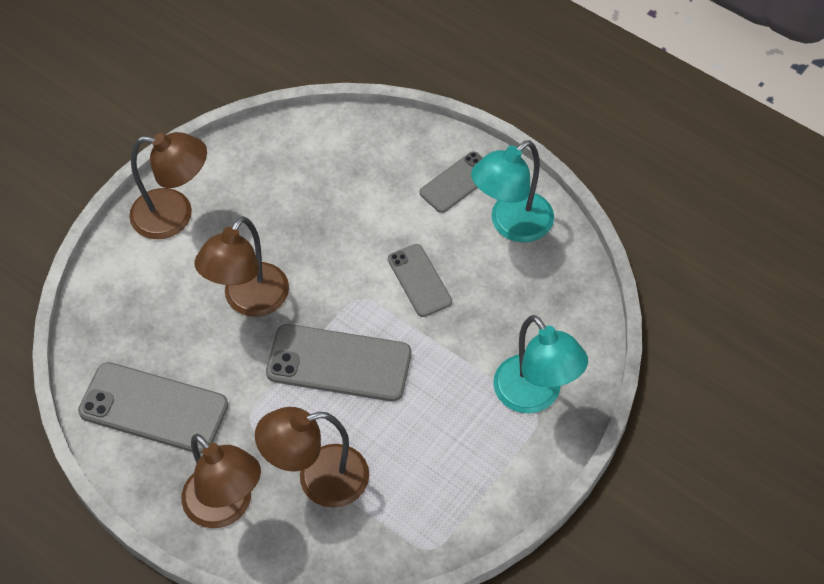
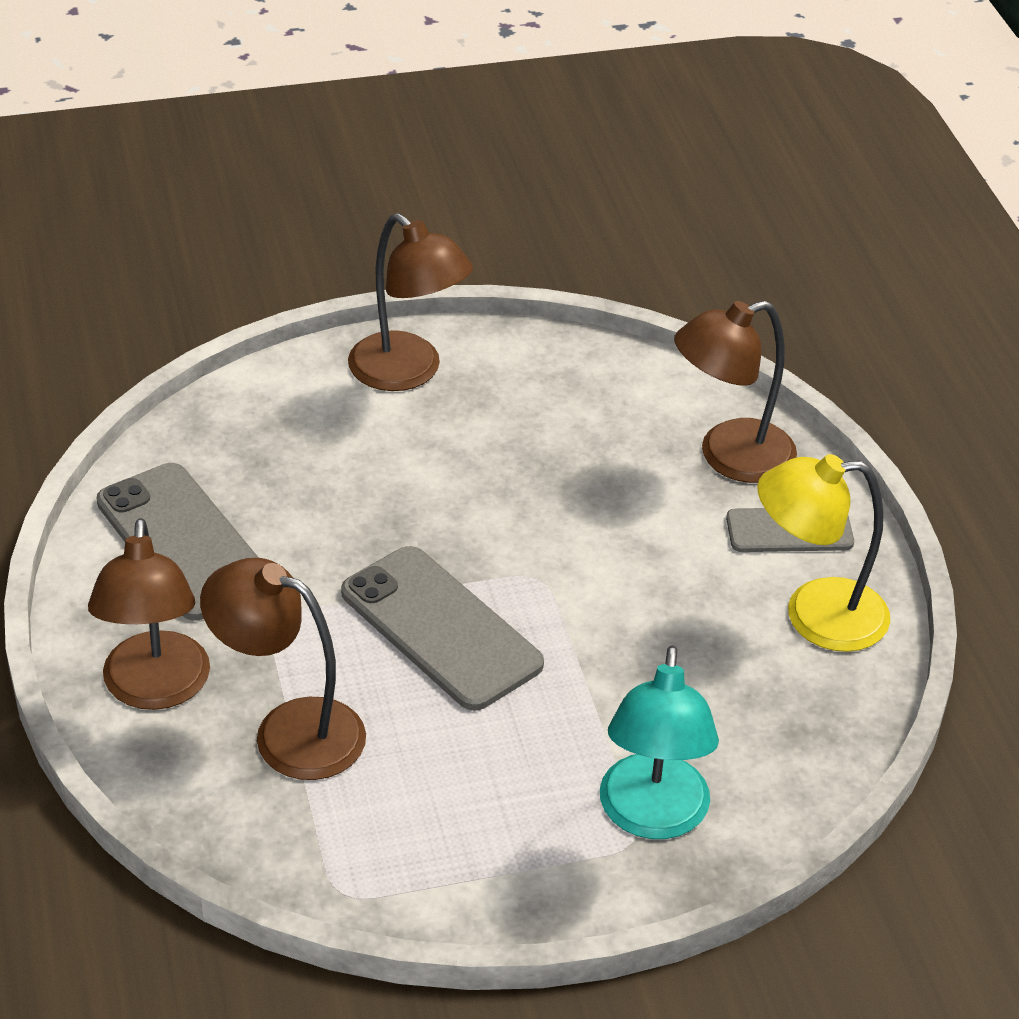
camera: 35 degrees right, 15 degrees down
(249, 301) = (402, 503): brown lamp -> brown lamp (729, 457)
(419, 280) = (631, 604): grey phone -> none
(512, 225) = (815, 615): turquoise lamp -> yellow lamp

